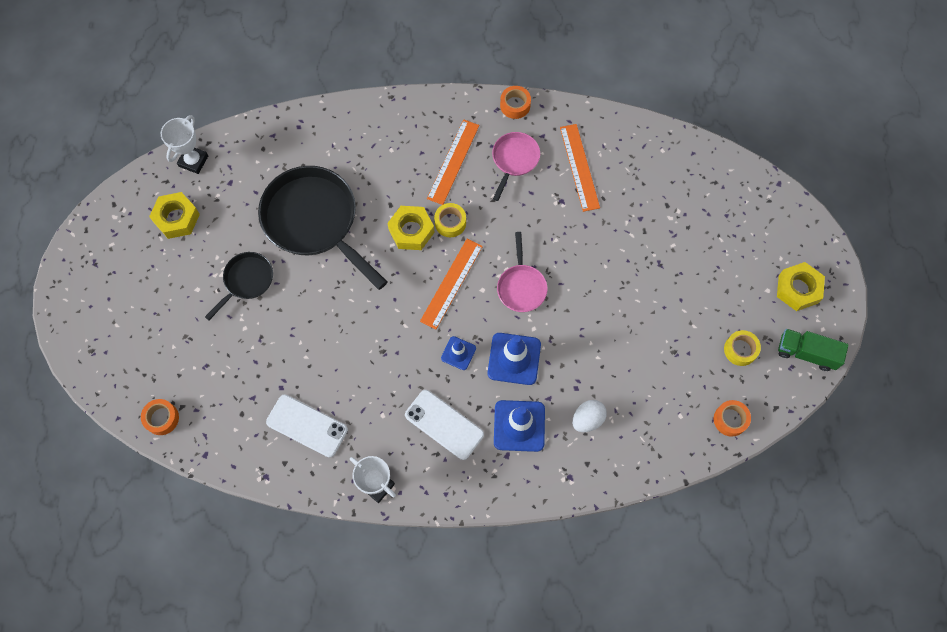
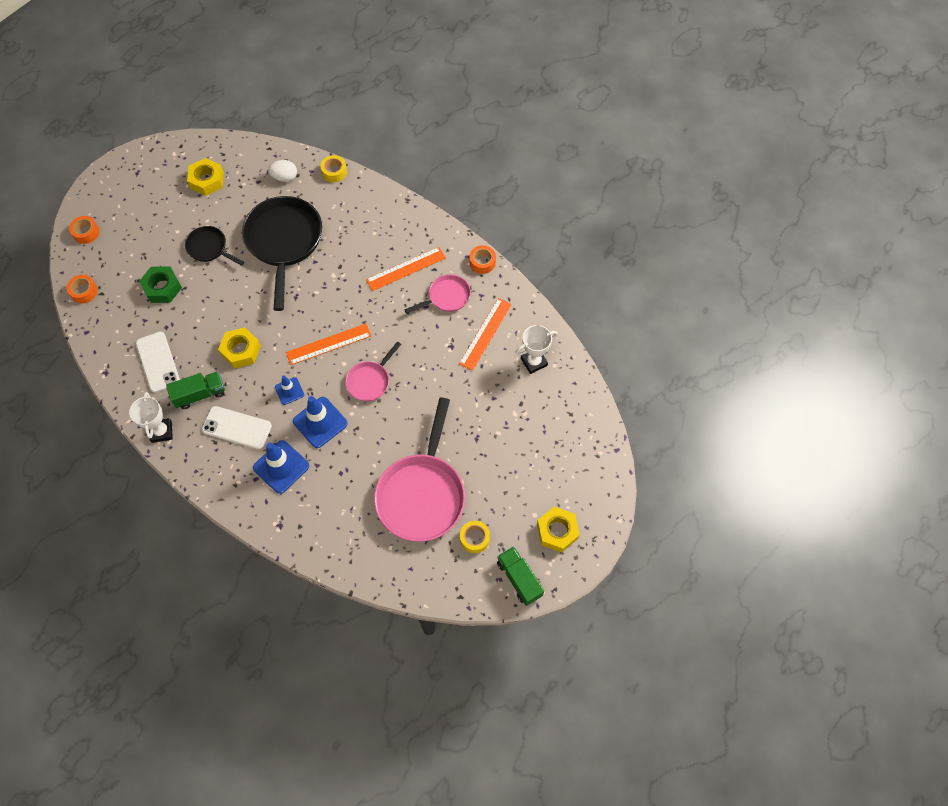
camera: 40 degrees right, 5 degrees down
(193, 161) = (250, 153): white trophy -> white trophy (534, 362)
(238, 354) = (162, 288): none -> green nut
(247, 281) = (209, 248): black pan -> black pan turned 135 degrees counterclockwise
(379, 422) = (200, 394): none -> green truck
(411, 231) = (336, 292): yellow nut -> yellow nut (241, 351)
(444, 424) = (237, 428): white phone -> white phone turned 60 degrees counterclockwise
(450, 222) = (365, 306): yellow tape -> yellow tape (334, 172)
(587, 419) = (327, 499): white egg -> white egg (284, 177)
(662, 349) = (422, 494): none -> pink pan
(730, 419) = (421, 578): orange tape -> orange tape (86, 232)

